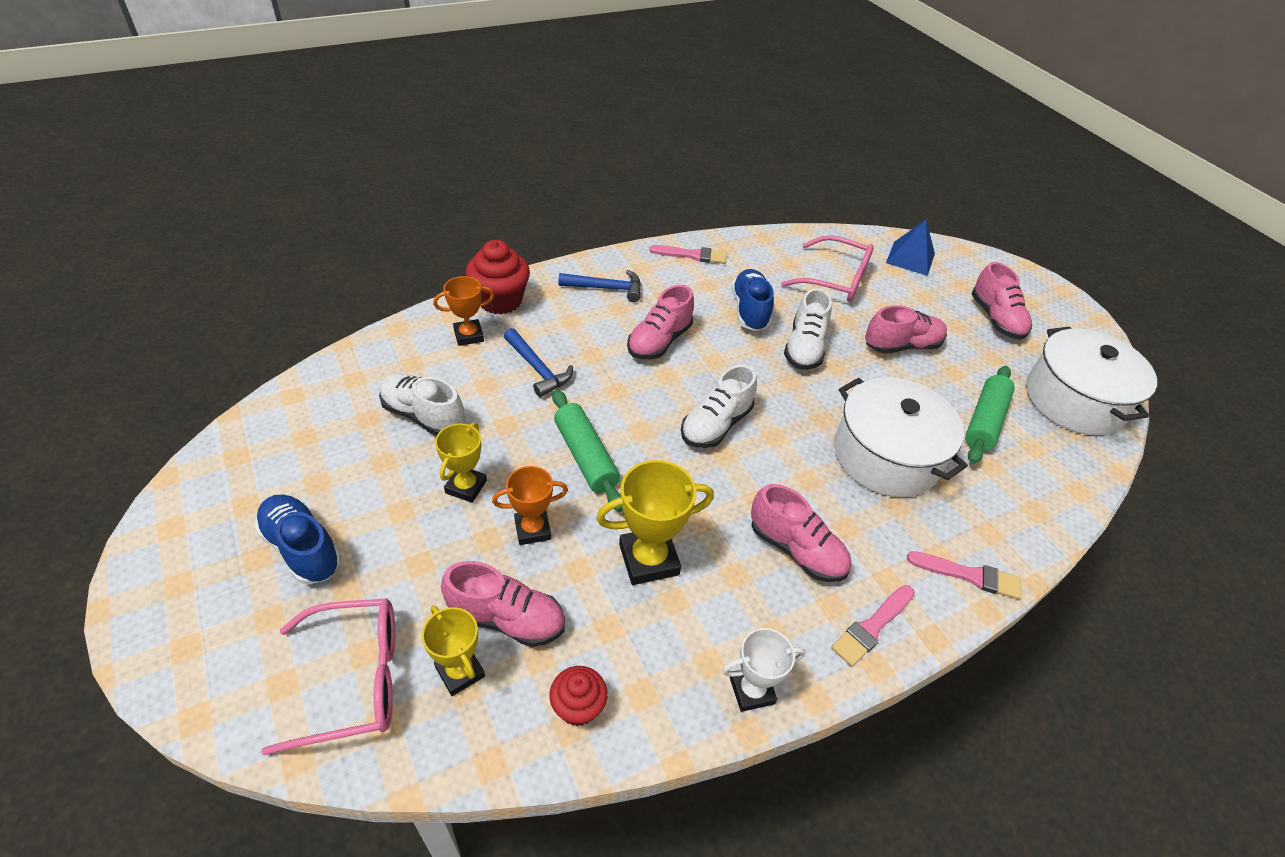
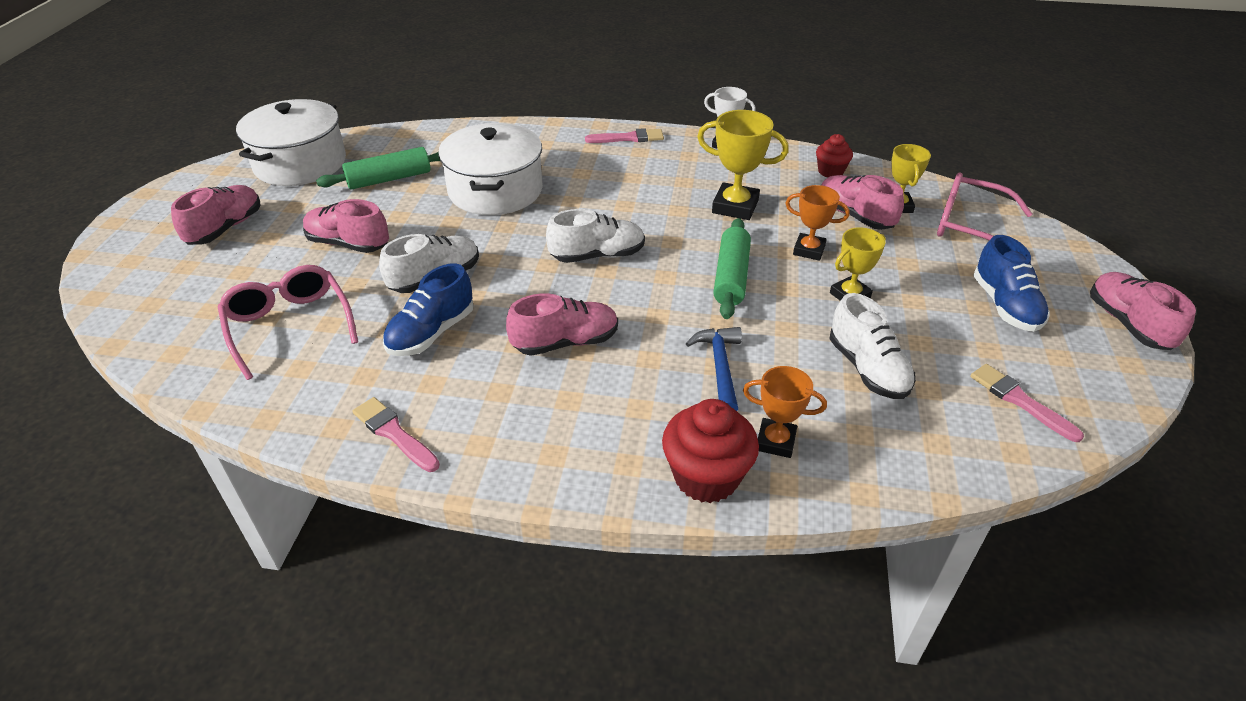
camera: 140 degrees left, 5 degrees down
(606, 288) = (556, 433): blue hammer -> none
(796, 550) = (630, 176): pink shoe -> pink shoe (1127, 324)
(910, 258) = (168, 313): blue pyramid -> none
(969, 575) = (541, 132): pink brush -> pink brush (1019, 401)

